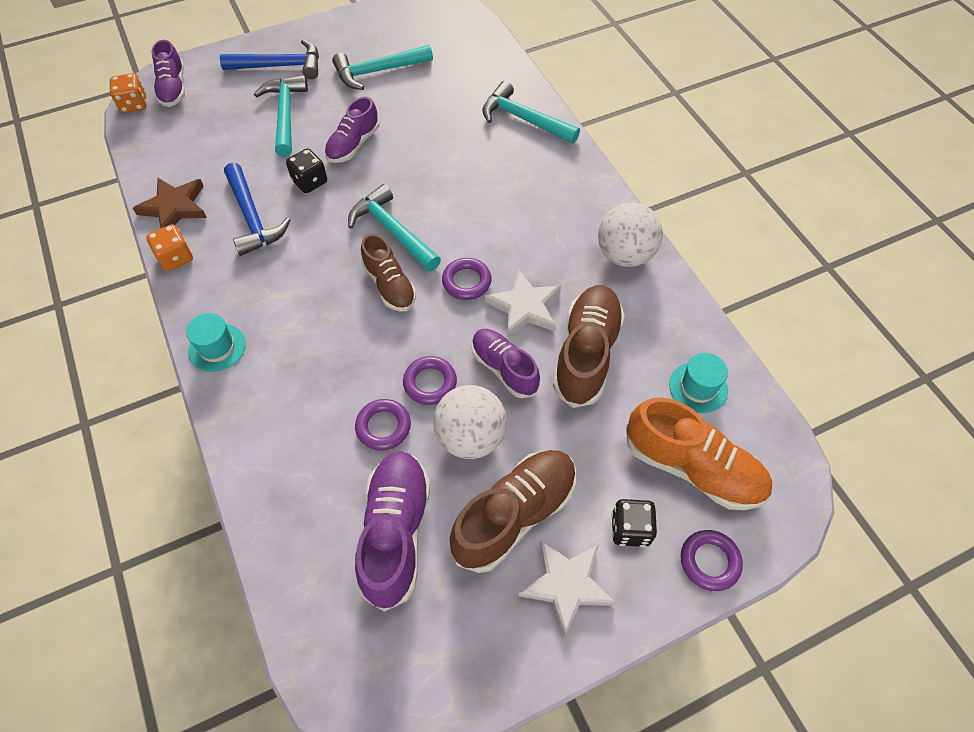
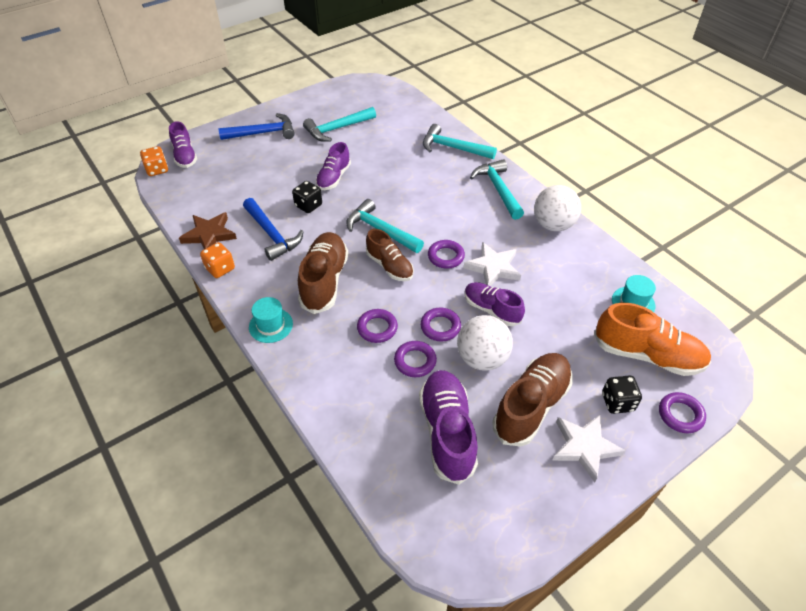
camera: 10 degrees left, 10 degrees down
(285, 114) = (276, 164): turquoise hammer -> turquoise hammer (498, 189)
(348, 372) = (377, 328): none -> purple ring
(586, 354) = (547, 292): brown shoe -> brown shoe (324, 281)

